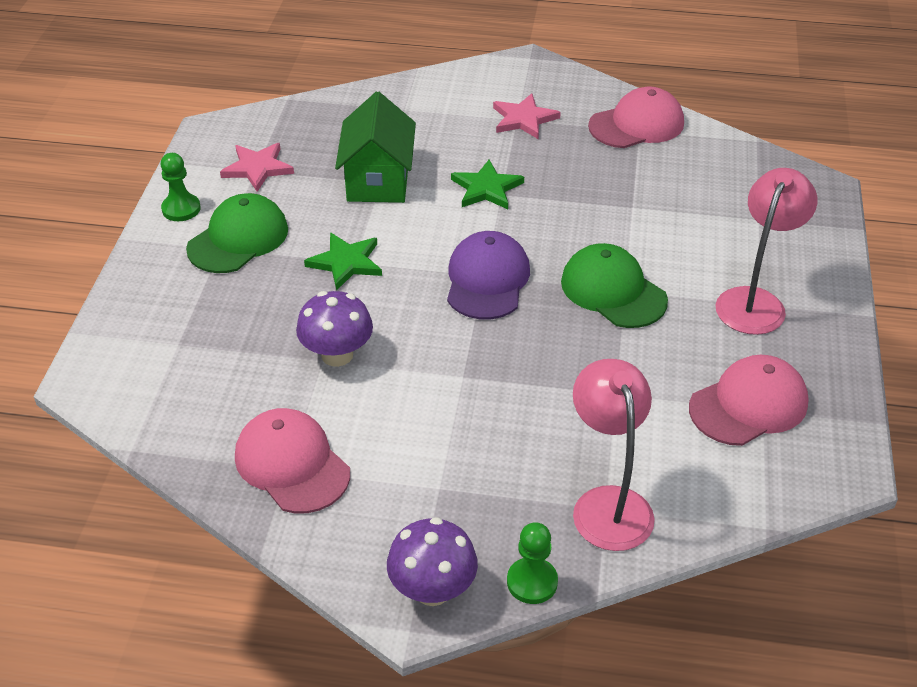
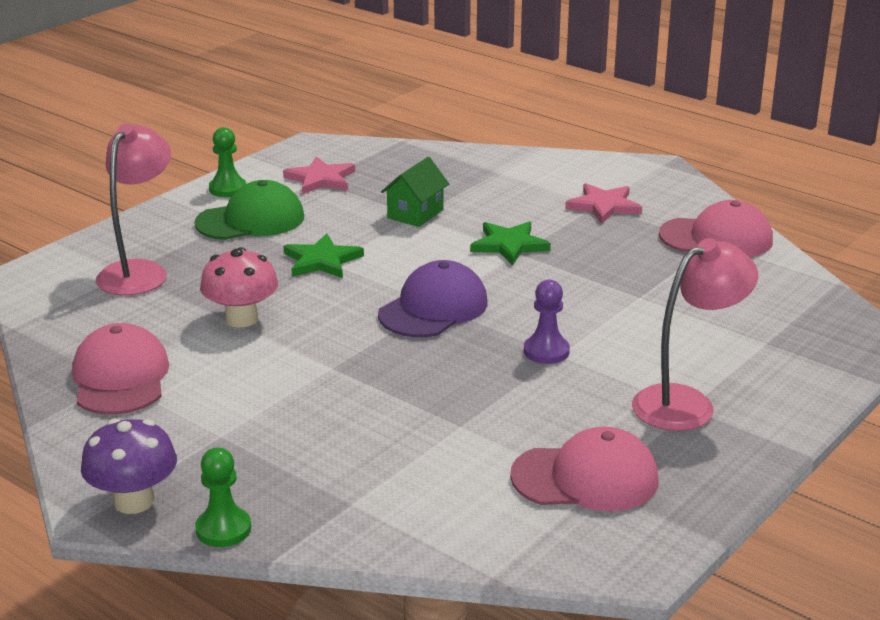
camera: 30 degrees right, 15 degrees down
(337, 355) = (241, 319): purple mushroom -> pink mushroom
(378, 180) = (415, 214): green house -> green house, size x0.64
(608, 504) = (358, 501): pink lamp -> pink lamp (139, 271)
(613, 291) = (546, 351): green cap -> purple pawn

